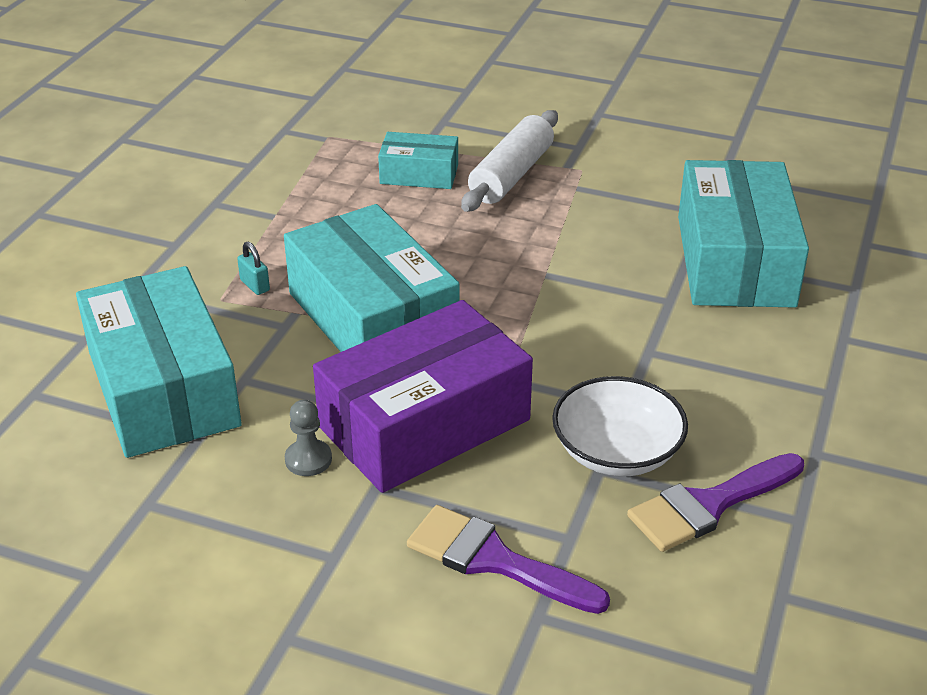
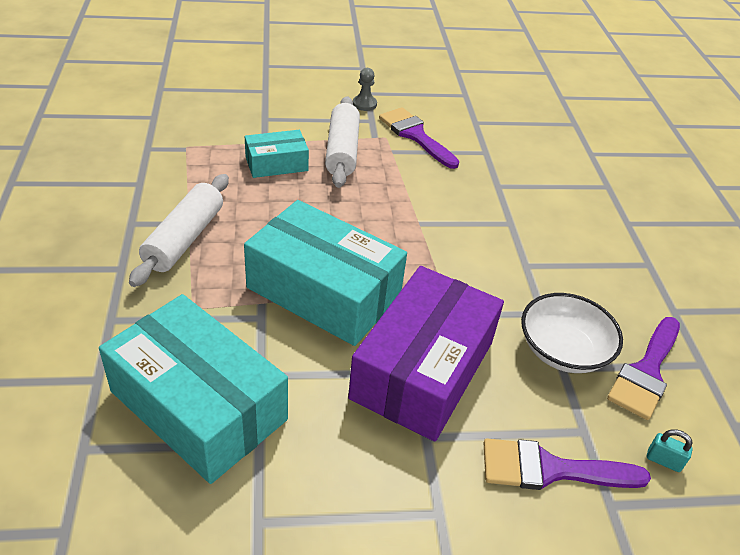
camera: 30 degrees left, 5 degrees up
(255, 285) = (213, 288): turquoise padlock -> turquoise padlock (663, 460)
(258, 230) = (184, 239): none -> white rolling pin
(308, 459) = (360, 431): grey pawn -> grey pawn (364, 104)
(623, 175) = (415, 135): none -> purple brush
(734, 260) = (527, 183): turquoise box -> none

